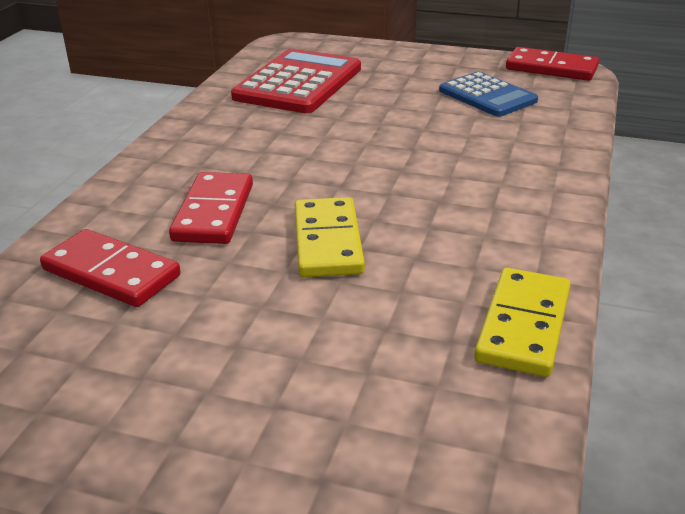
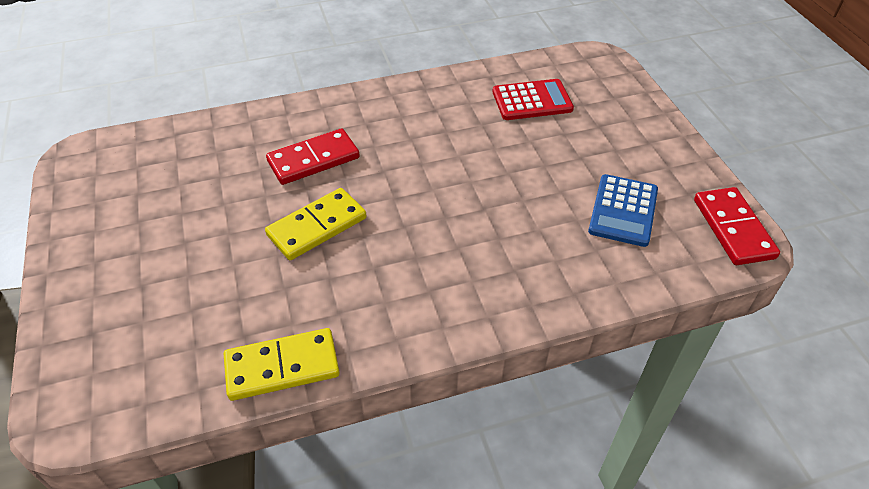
camera: 55 degrees right, 15 degrees up
(111, 273) = (221, 157): red domino -> none
(298, 83) = (532, 101): red calculator -> red calculator, size x0.65

